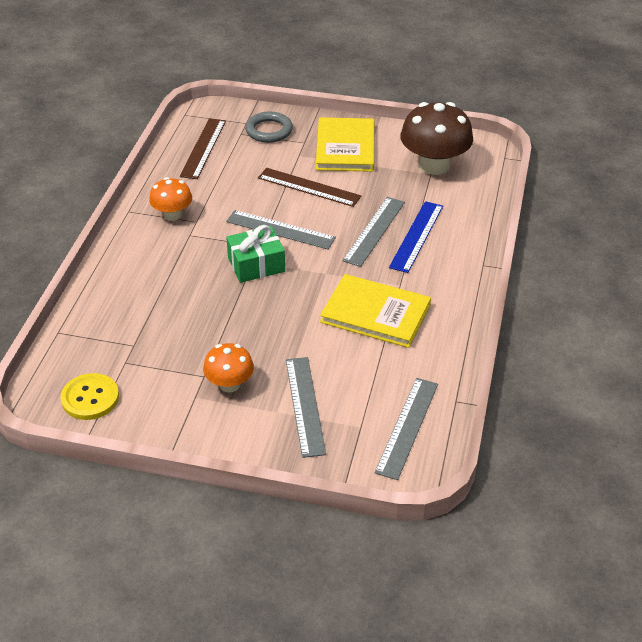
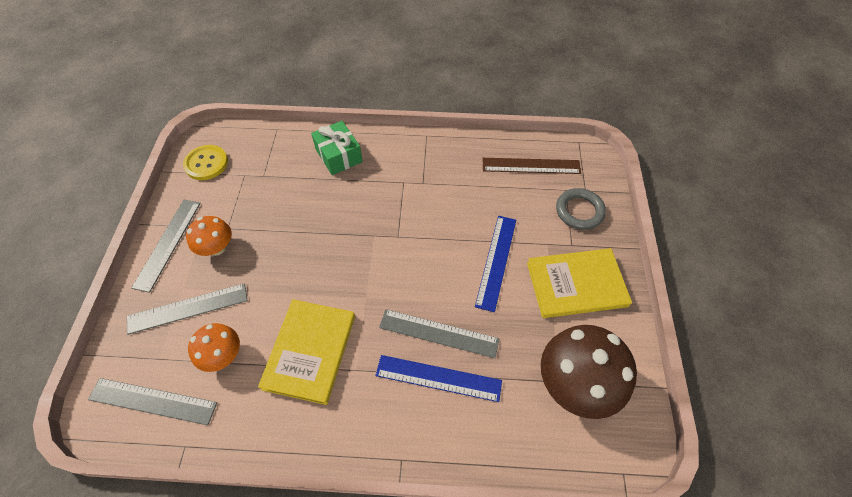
camera: 80 degrees right, 15 degrees up
(172, 215) = (428, 165): orange mushroom -> orange mushroom (223, 355)
(256, 264) = (370, 238): green gift -> green gift (339, 155)
(280, 230) = (423, 248): grey ruler -> grey ruler (168, 243)
(309, 187) = (496, 261): brown ruler -> blue ruler

